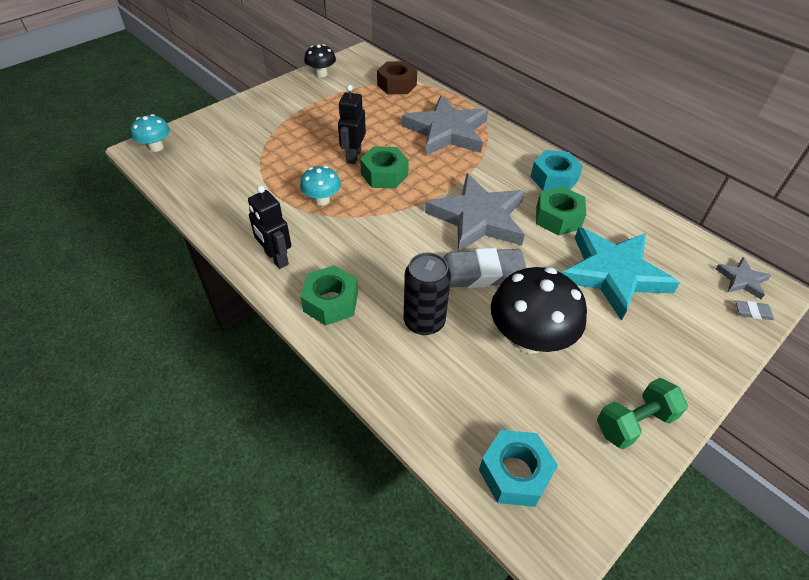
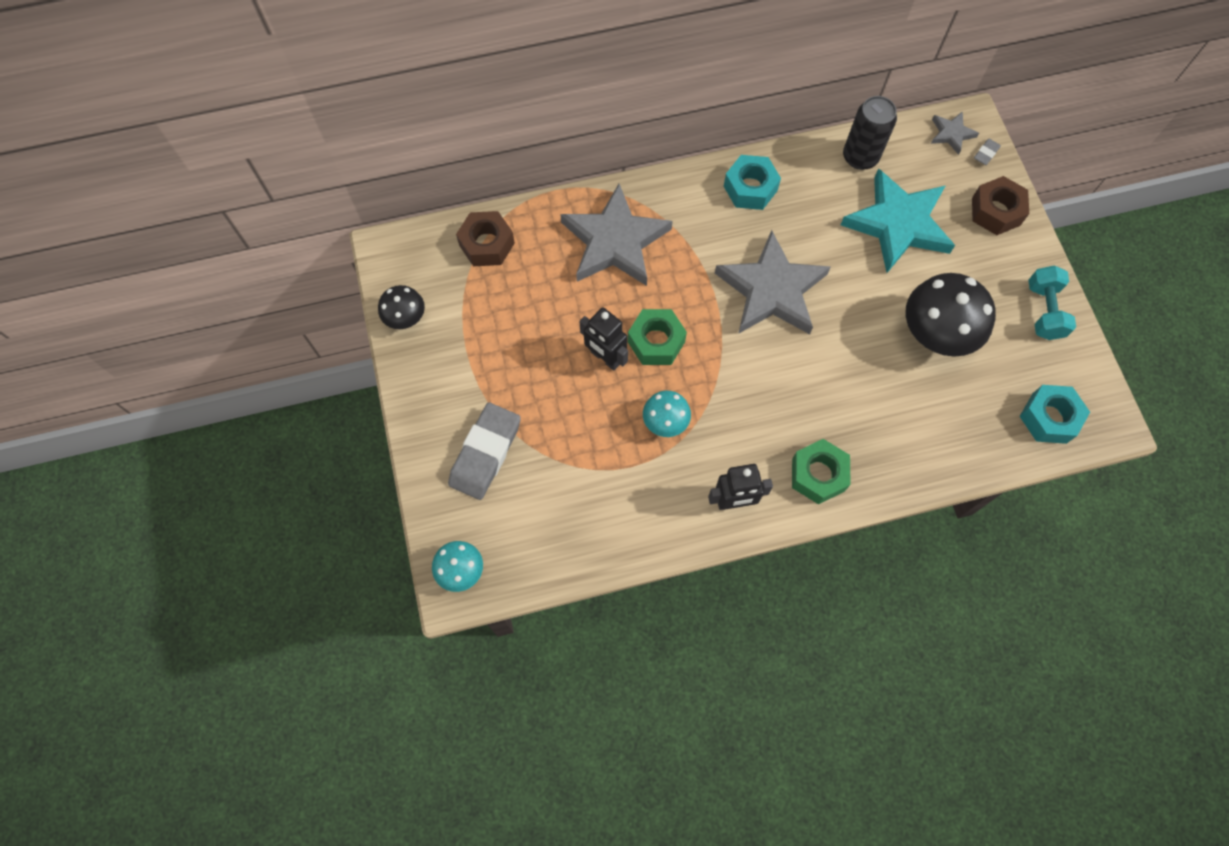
camera: 60 degrees left, 20 degrees up
(424, 321) = (879, 407): black can -> black can (860, 157)
(480, 273) = (844, 329): grey eraser -> grey eraser (485, 453)
(558, 218) = (807, 221): green nut -> none
(634, 422) = (1044, 311): green dumbbell -> turquoise dumbbell
(701, 341) = (996, 211): none -> brown nut

